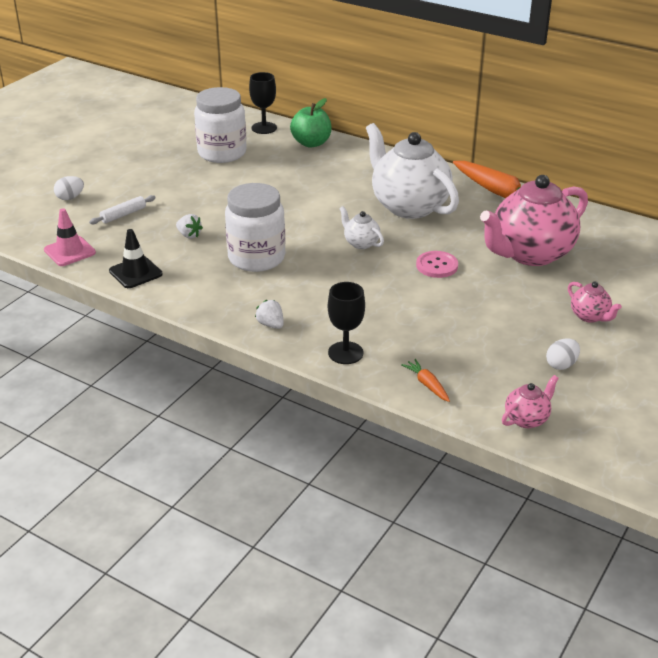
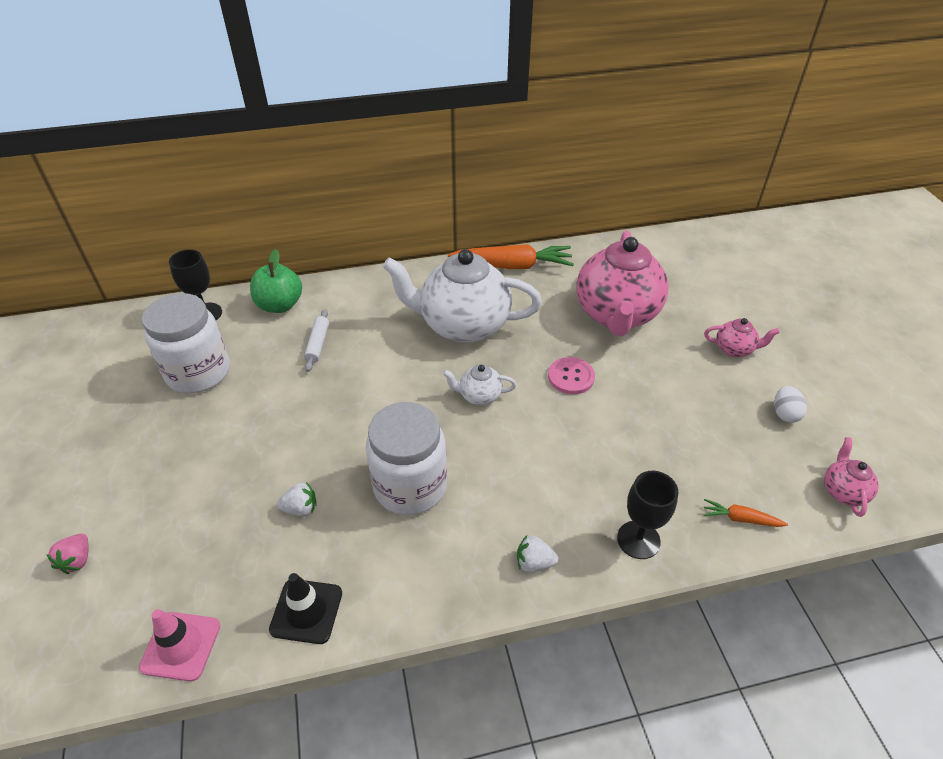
camera: 45 degrees left, 10 degrees up
(70, 198) = (77, 560): white egg -> pink strawberry
(123, 215) = (184, 536): white rolling pin -> white rolling pin (318, 344)

